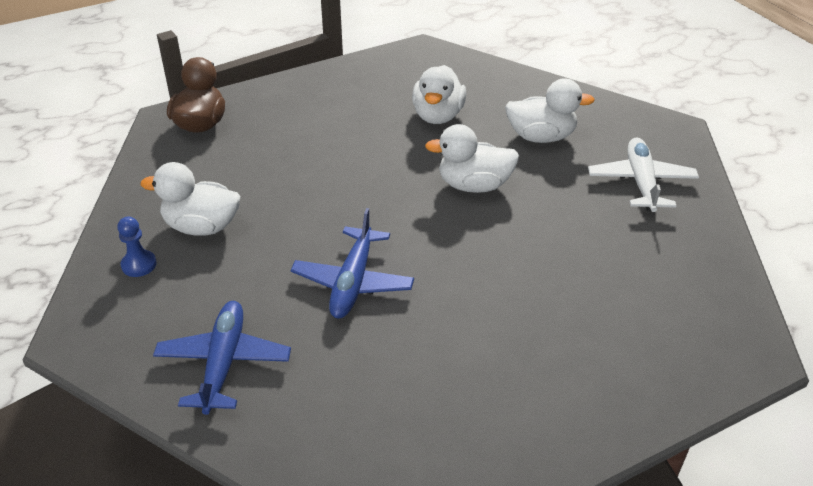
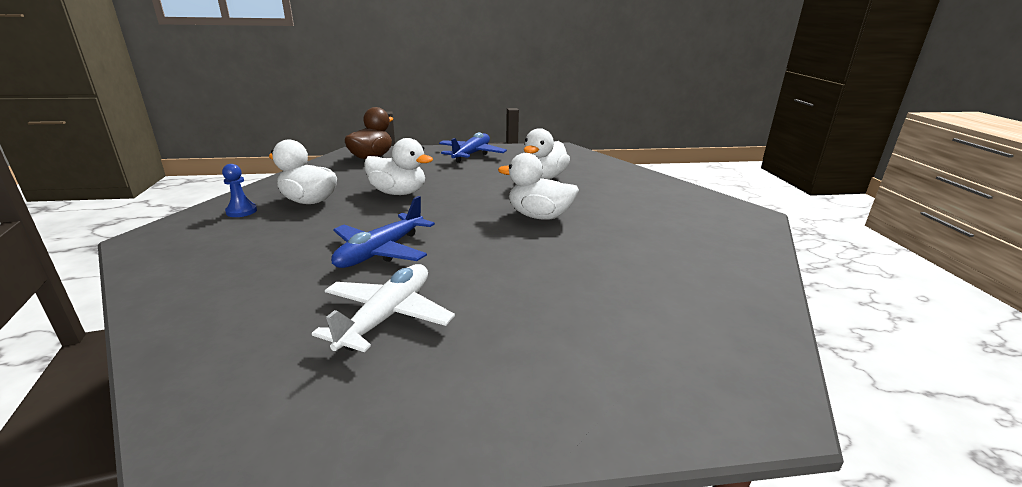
camera: 20 degrees right, 15 degrees down
(223, 362) = (220, 277): blue plane -> blue plane (471, 154)
(541, 137) = (621, 200): white duck -> white duck (398, 193)
(641, 182) = (698, 240): white plane -> white plane (387, 316)

